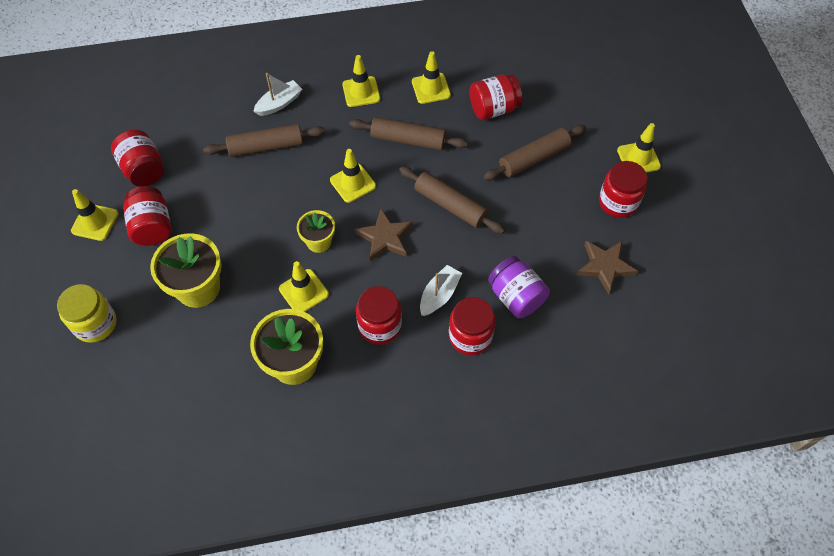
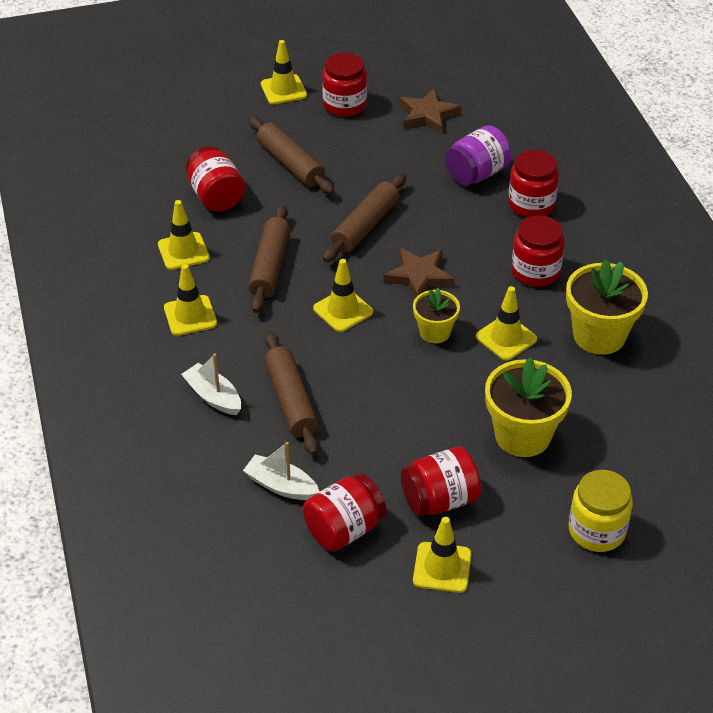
camera: 95 degrees left, 15 degrees down
(439, 295) = (486, 229): white boat -> white boat (281, 486)

